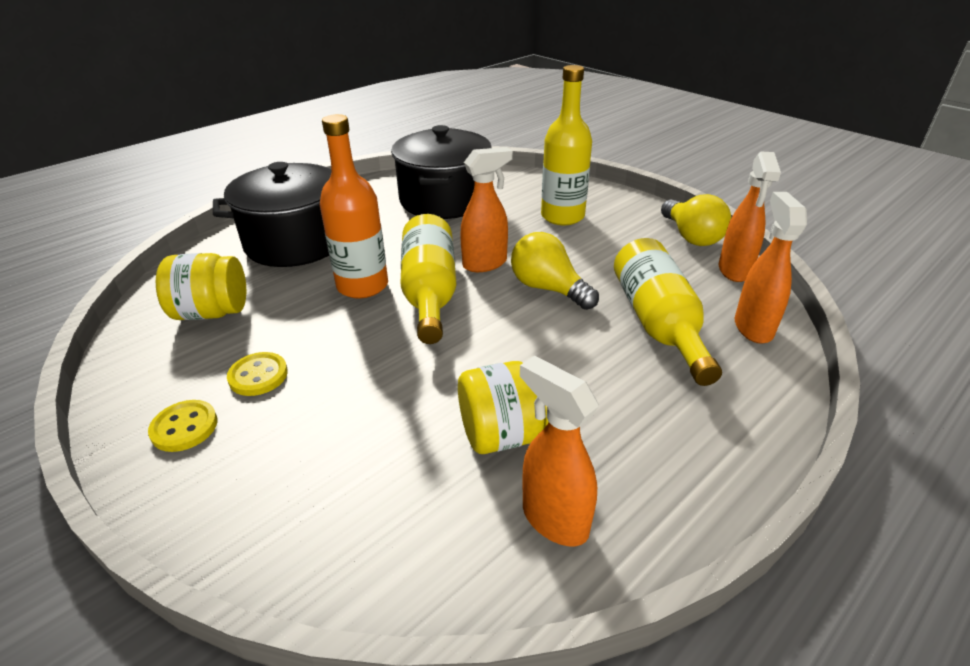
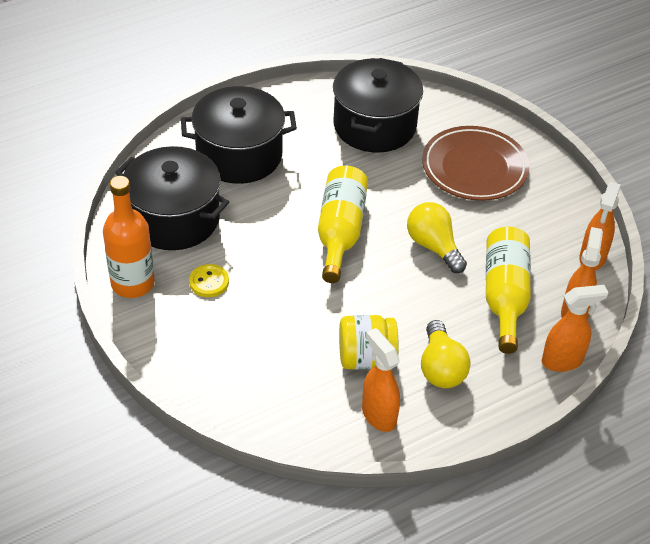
camera: 10 degrees right, 10 degrees up
(184, 427) = (163, 312): yellow button -> none
(212, 312) = (174, 219): yellow jar -> black pot
(362, 286) = (289, 214): orange bottle -> orange bottle (133, 283)
(485, 264) = (391, 210): orange spray bottle -> orange spray bottle (562, 361)
(562, 216) = (474, 168): yellow bottle -> brown plate
(691, 236) = (577, 214): yellow light bulb -> yellow light bulb (441, 368)

